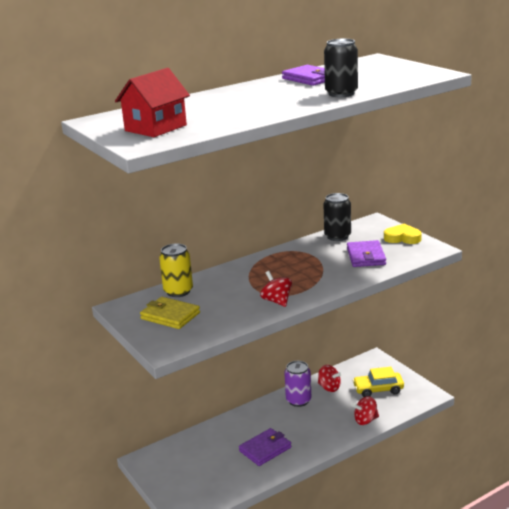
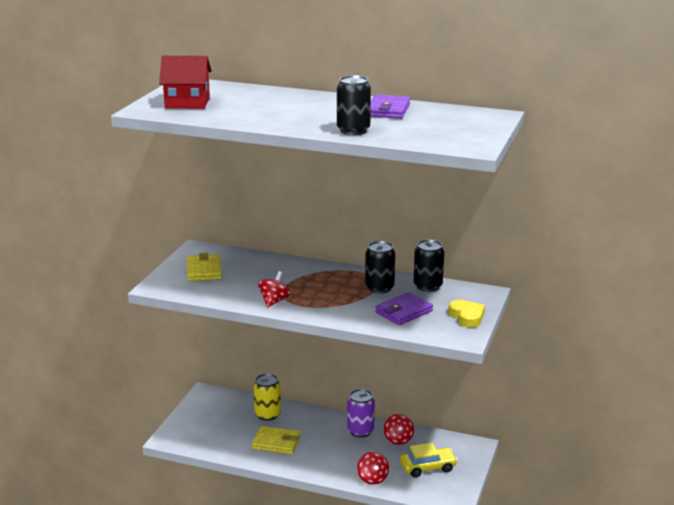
camera: 50 degrees right, 0 degrees up
(178, 291) = (244, 259): yellow can -> yellow can (267, 414)
(265, 449) = (276, 443): purple wallet -> yellow wallet
(315, 253) = (379, 288): none -> black can
(365, 420) = (372, 478): red spinning top -> red spinning top turned 135 degrees counterclockwise
(378, 389) = (427, 467): yellow car -> yellow car turned 120 degrees clockwise

